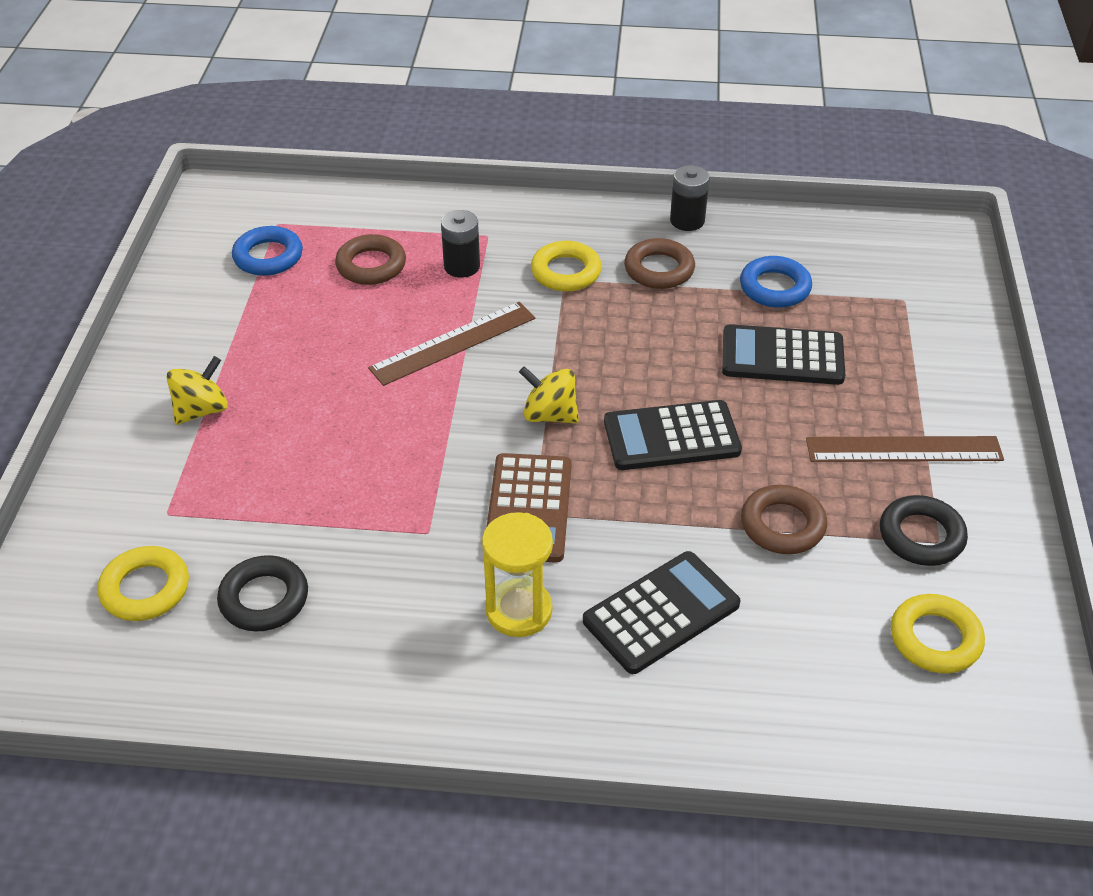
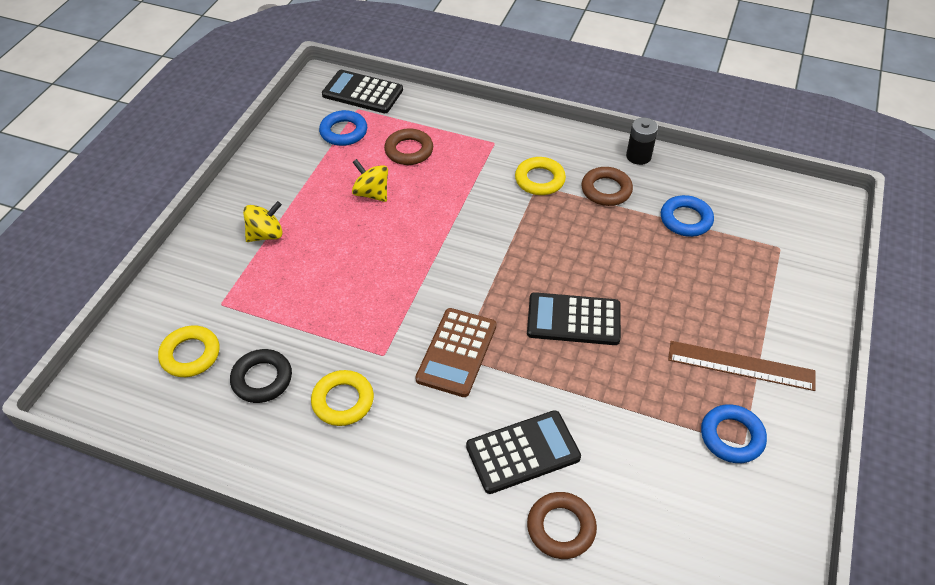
camera: 15 degrees right, 5 degrees up
(453, 343) = (445, 218): brown ruler -> none
(462, 266) = (469, 162): black battery -> none
(519, 610) = (425, 427): yellow hourglass -> none
(549, 415) = (493, 285): yellow spinning top -> yellow spinning top (372, 193)
(782, 356) = (674, 274): black calculator -> black calculator (362, 93)
(782, 525) = (631, 405): brown ring -> brown ring (561, 528)
(921, 536) = (731, 437): black ring -> blue ring
(935, 639) = (715, 520): yellow ring -> yellow ring (343, 401)

